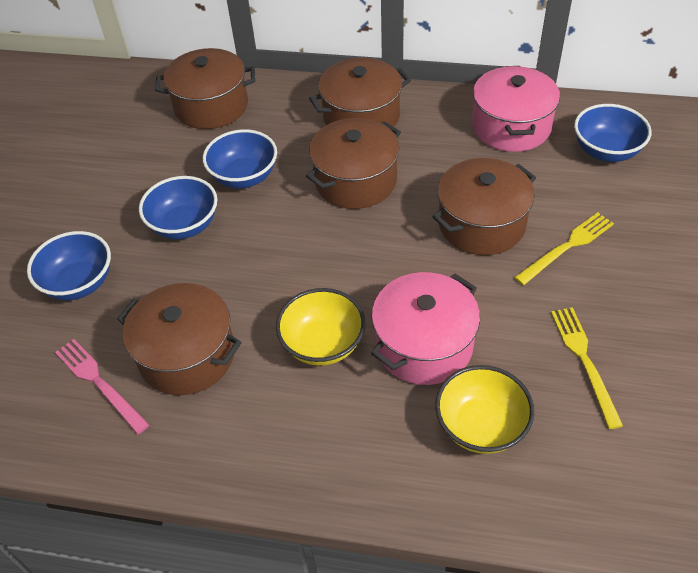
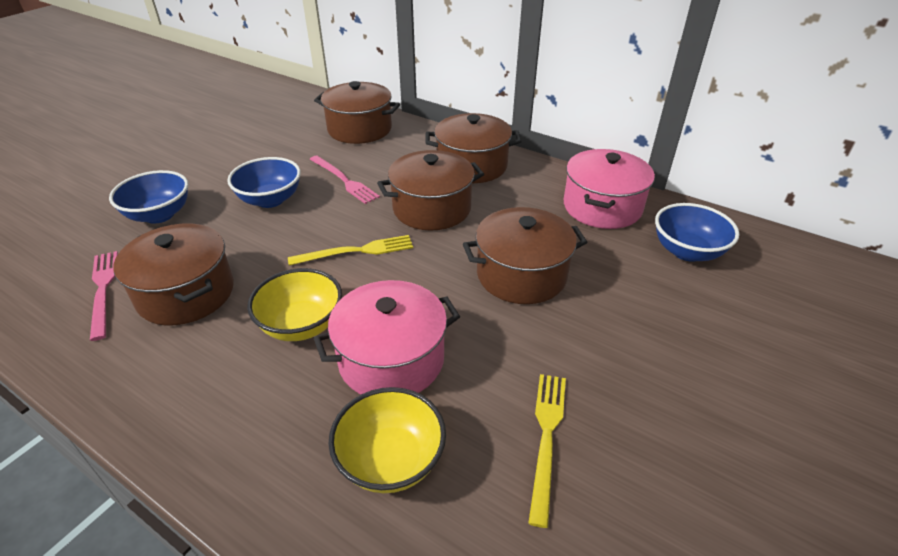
camera: 20 degrees right, 10 degrees down
(244, 177) = (344, 180): blue bowl -> pink fork
(567, 247) = (595, 321): yellow fork -> yellow fork (356, 251)

